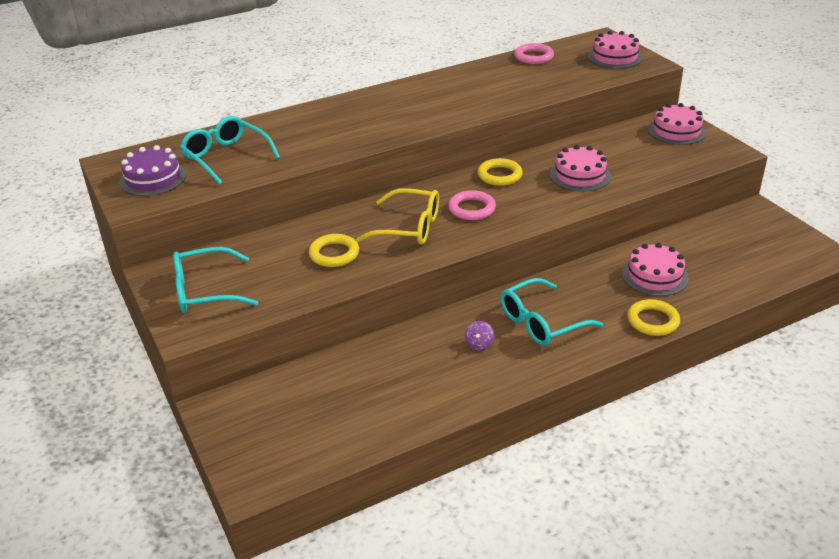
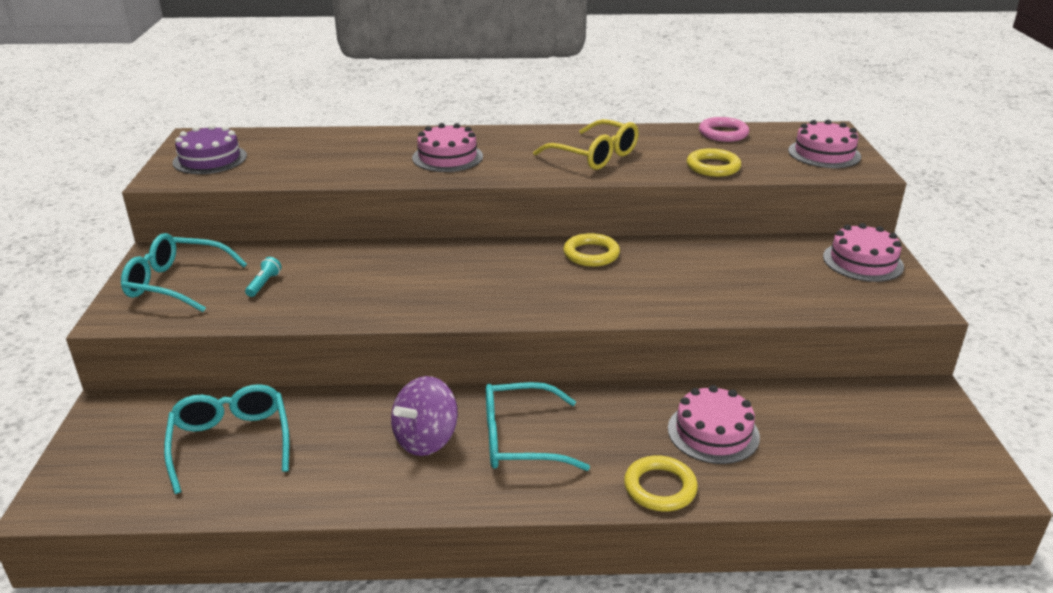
camera: 25 degrees right, 5 degrees down
(226, 157) = (295, 156): turquoise glasses -> turquoise glasses (231, 442)
(279, 269) = (264, 284): none -> turquoise flashlight
(334, 254) = (332, 285): yellow ring -> yellow ring (713, 167)
(409, 227) = (435, 280): yellow glasses -> yellow glasses (594, 156)
(472, 209) = (522, 280): pink ring -> none
(479, 344) = (426, 439): purple spinning top -> purple spinning top, size x2.05
(580, 175) = (686, 279): pink cake -> pink cake (447, 157)

